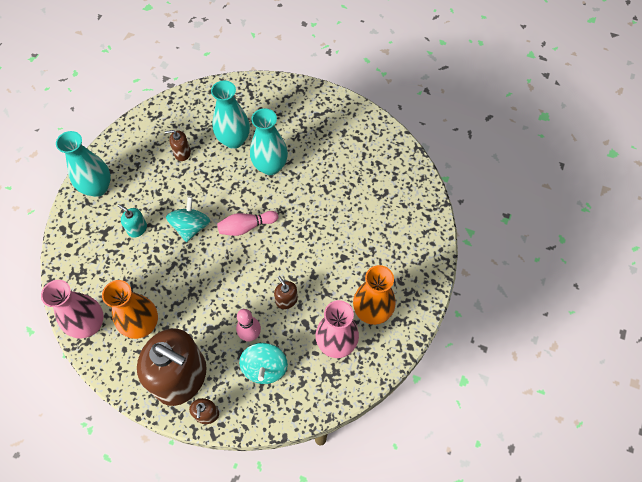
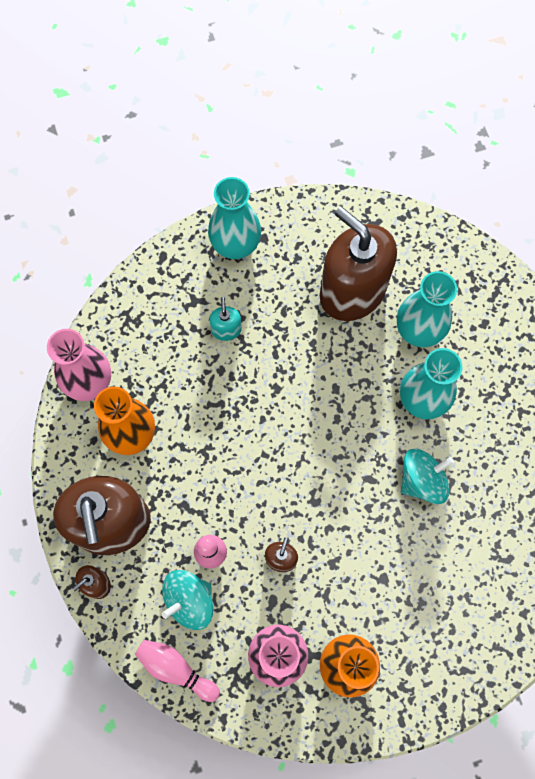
camera: 50 degrees right, 10 degrees up
(182, 153) = (352, 291): brown soap dispenser -> brown soap dispenser, size x2.48
(191, 227) = (276, 382): turquoise spinning top -> turquoise spinning top (422, 480)
(246, 227) = (326, 440): pink bowling pin -> pink bowling pin (176, 669)

